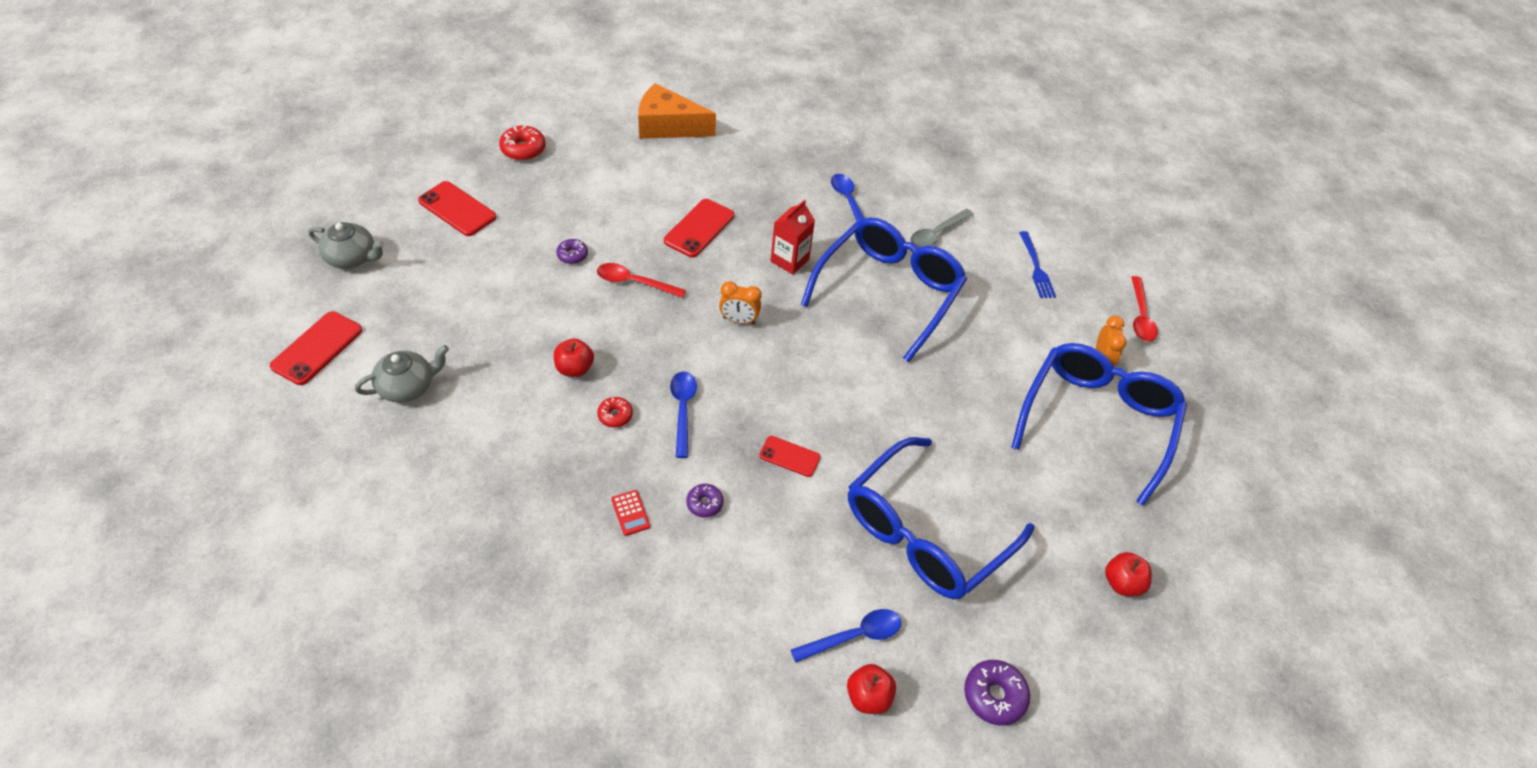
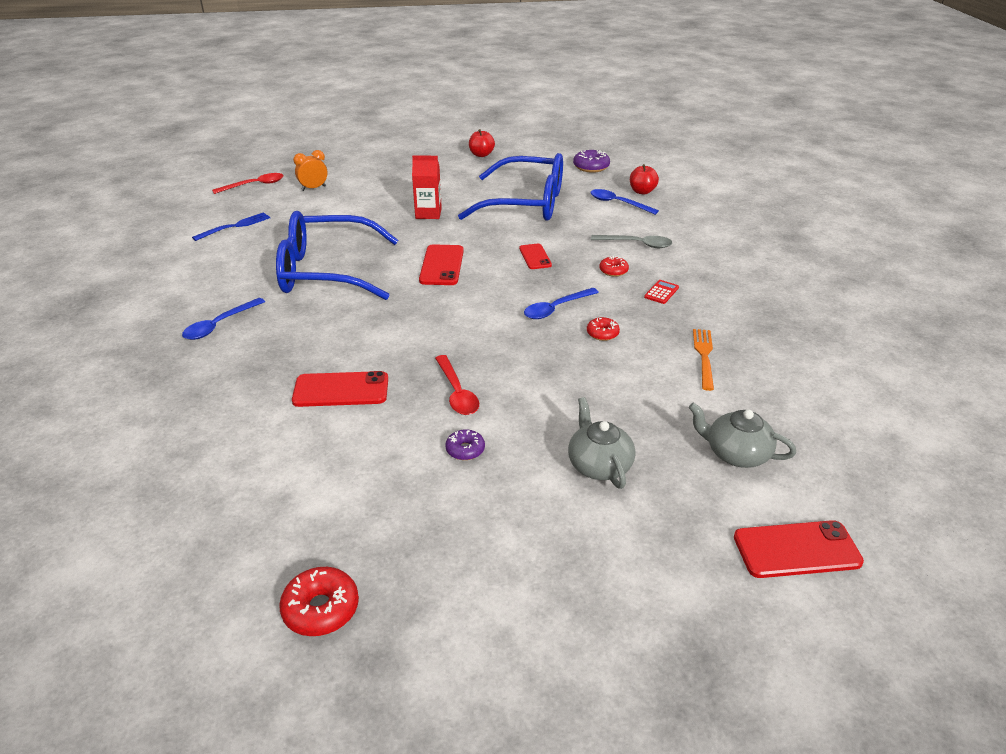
camera: 120 degrees left, 15 degrees down
(352, 257) = (673, 629): grey teapot -> grey teapot (599, 465)
(457, 209) = (494, 592): red phone -> red phone (441, 265)
(514, 461) = (704, 356): none -> orange fork
(574, 368) = (589, 374): red apple -> none
(668, 126) = (166, 498): orange cheese -> none
(704, 503) = (613, 271): purple donut -> red donut
(739, 320) = (437, 321): orange clock -> none
(789, 260) = (335, 325): red carton -> red carton (428, 213)
(936, 234) = (229, 272): grey spoon -> grey spoon (637, 244)
(1097, 420) = (371, 180): blue glasses -> none

